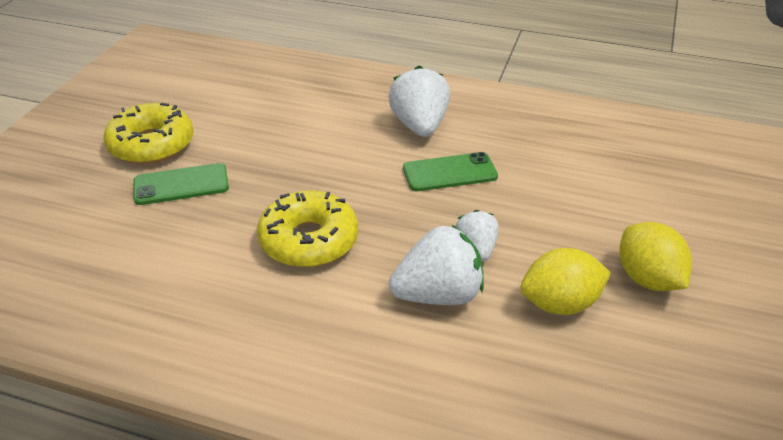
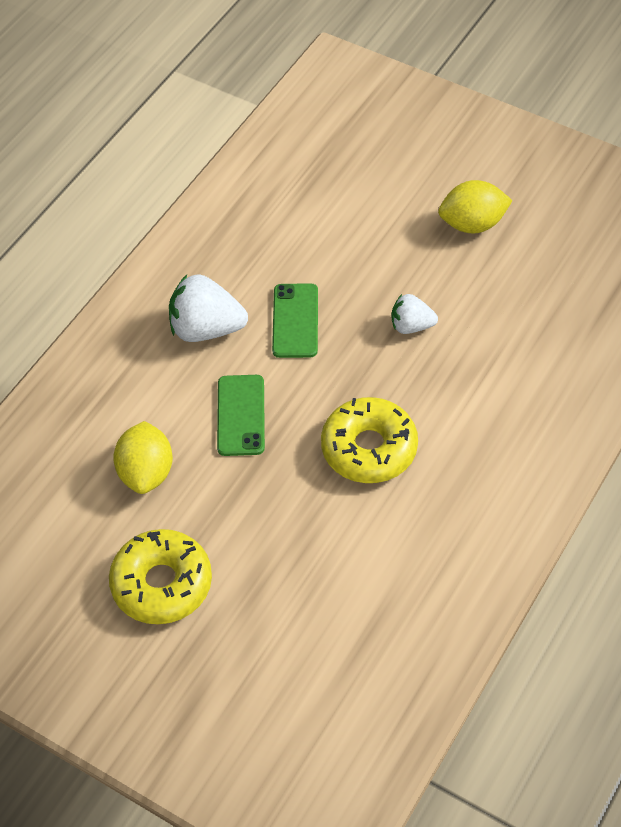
camera: 75 degrees left, 15 degrees up
(181, 185) = (249, 554): green phone -> green phone (241, 415)
(438, 295) = (461, 364): white strawberry -> none
(560, 304) = (488, 287): yellow lemon -> yellow lemon (146, 473)

